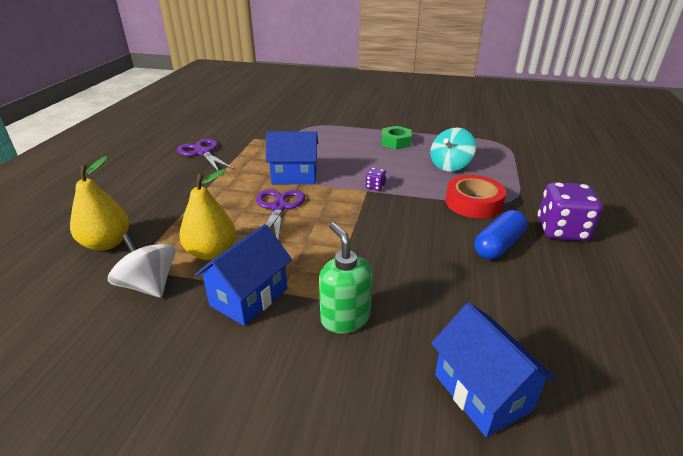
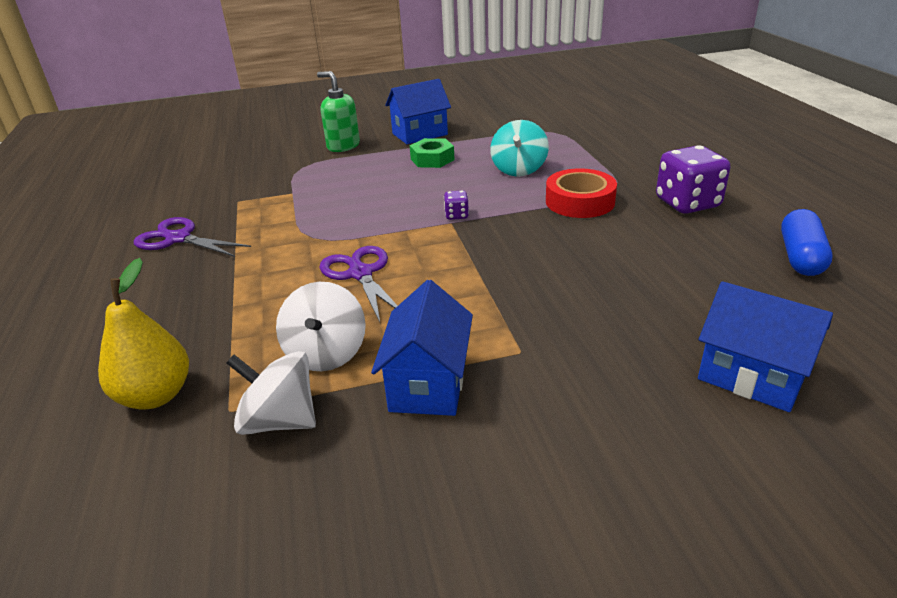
camera: 25 degrees left, 0 degrees up
(211, 252) = (326, 353): yellow pear -> white spinning top
(294, 176) = (343, 232): blue house -> blue house (420, 134)
(345, 318) = (559, 363): green soap dispenser -> green soap dispenser (343, 146)
(498, 245) = (643, 236): blue capsule -> blue capsule (800, 257)

